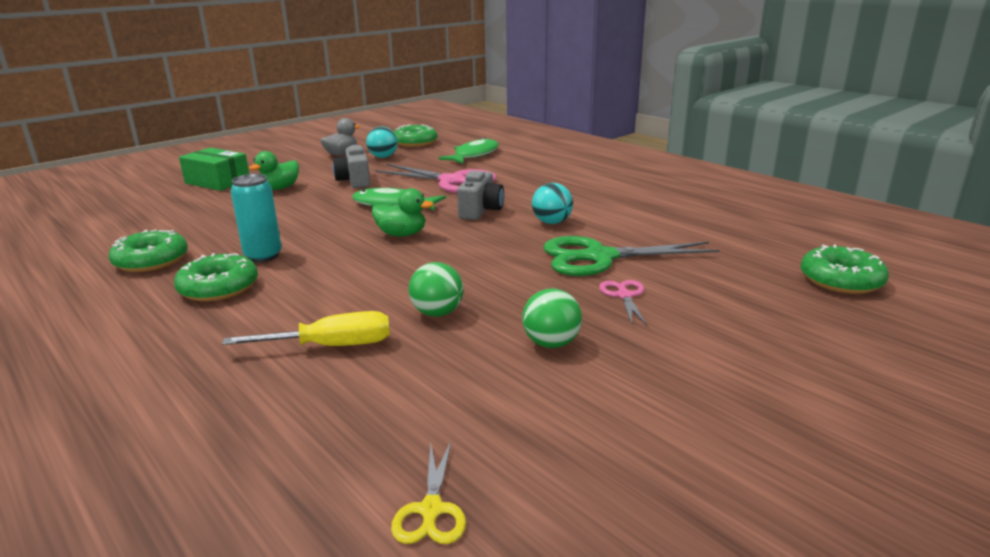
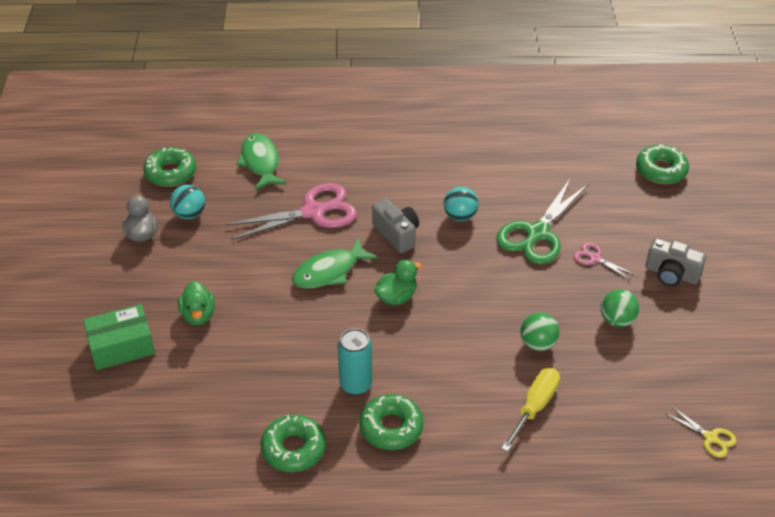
camera: 50 degrees left, 20 degrees up
(354, 181) = (237, 263): grey camera -> grey camera (671, 274)

